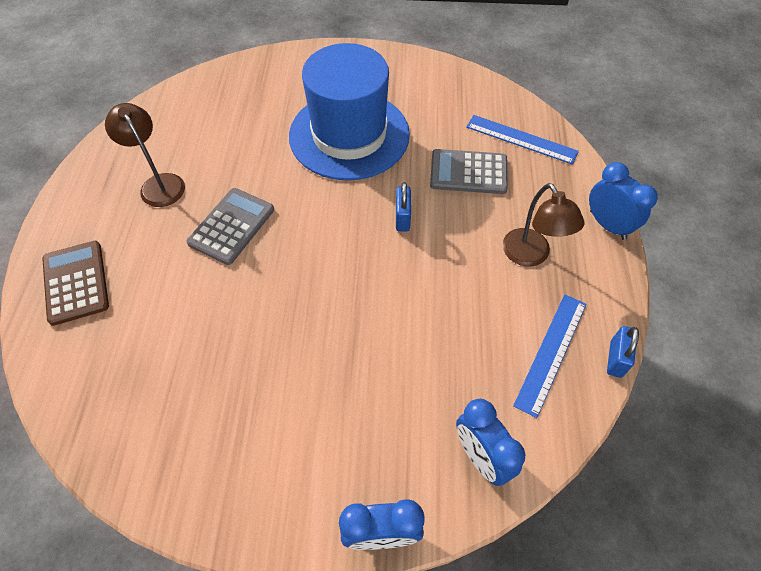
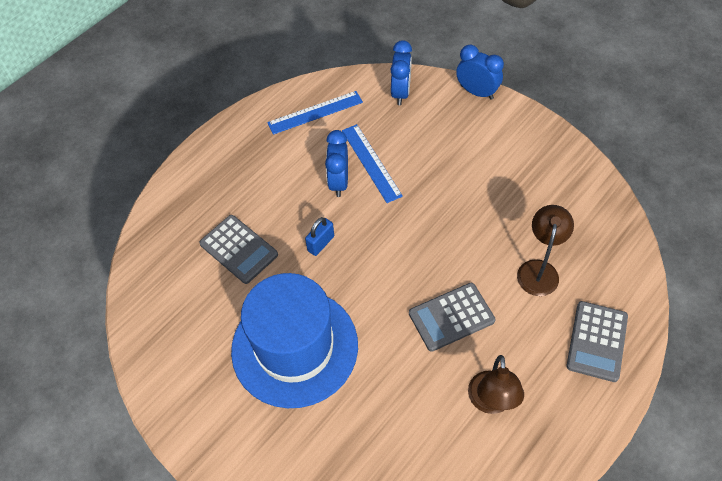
camera: 140 degrees left, 0 degrees up
(76, 282) = (597, 341): brown calculator -> grey calculator
(521, 139) = (170, 251): blue ruler -> blue ruler (371, 162)
(531, 256) = (265, 166): brown lamp -> brown lamp (539, 269)
(607, 225) = (196, 155): blue clock -> blue clock (339, 182)
(615, 359) = (285, 91): blue padlock -> none

